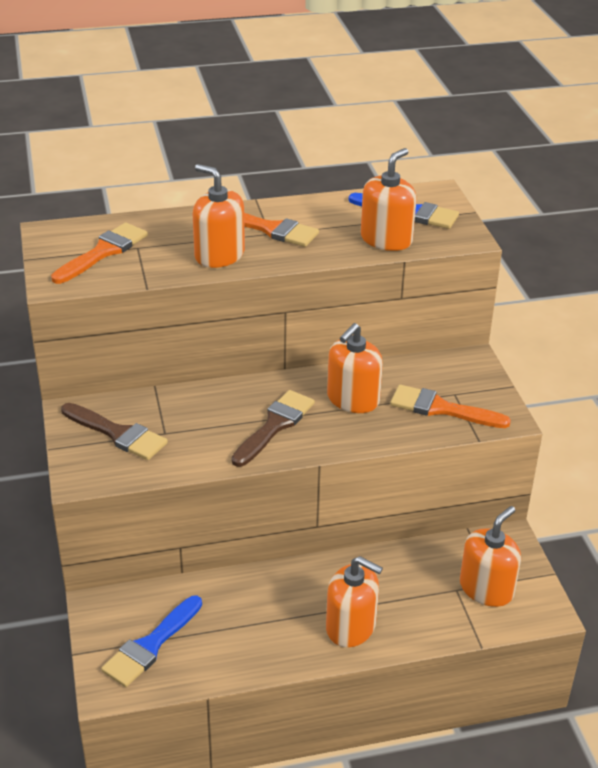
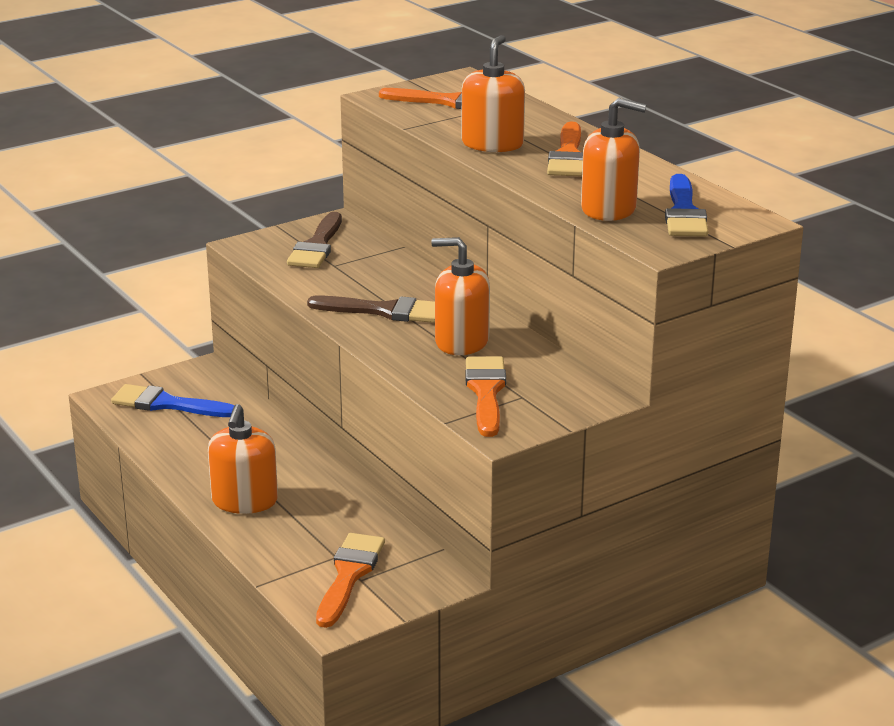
camera: 70 degrees right, 10 degrees down
(486, 588) = (349, 575): orange soap dispenser -> orange brush

